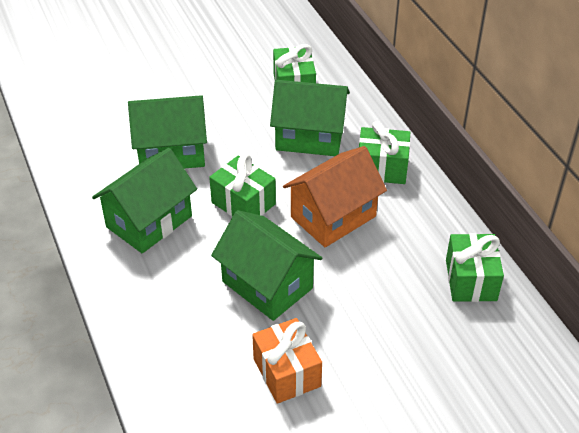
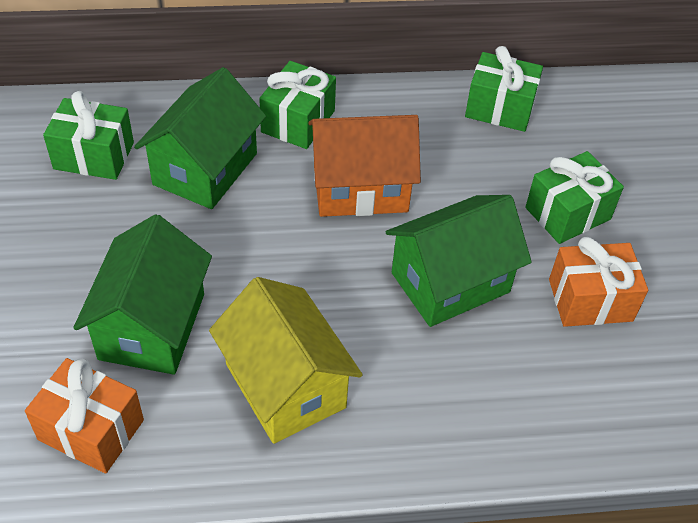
camera: 75 degrees left, 5 degrees up
(93, 151) = (91, 430): none -> orange gift
(149, 221) = (285, 386): green house -> yellow house
(243, 203) = (297, 269): green gift -> green gift (567, 213)
(333, 217) = (360, 188): orange house -> orange house turned 75 degrees counterclockwise

